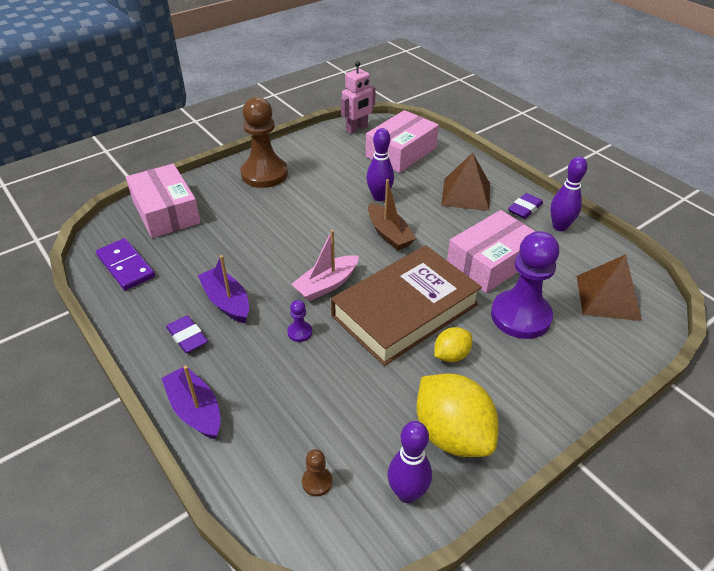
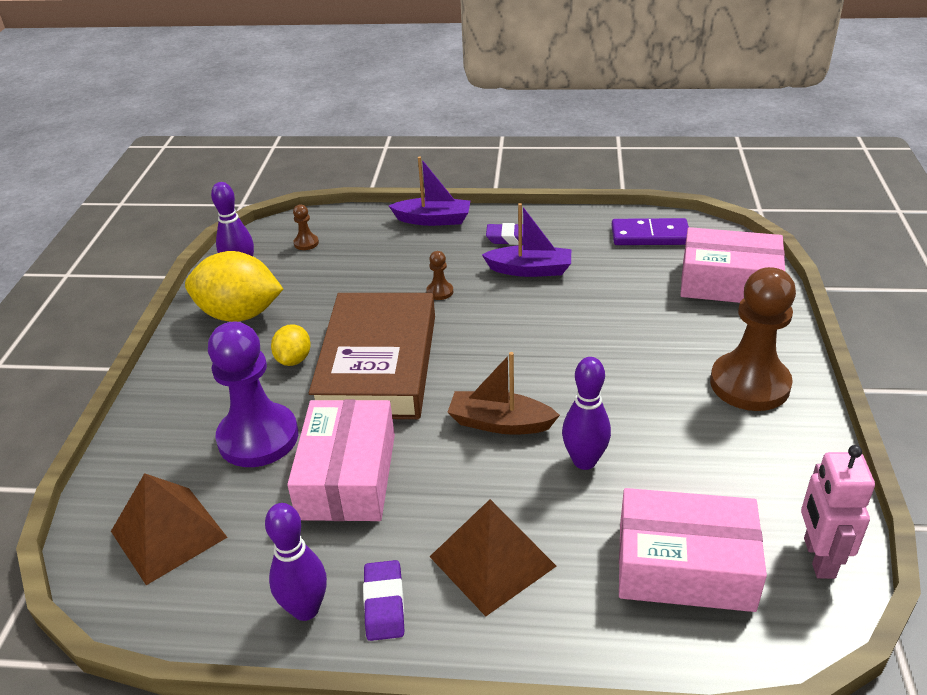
camera: 135 degrees right, 5 degrees down
(300, 332) = (440, 292): purple pawn -> brown pawn
(326, 285) = (477, 334): pink boat -> none
(401, 152) = (685, 566): pink box -> pink box turned 75 degrees counterclockwise

